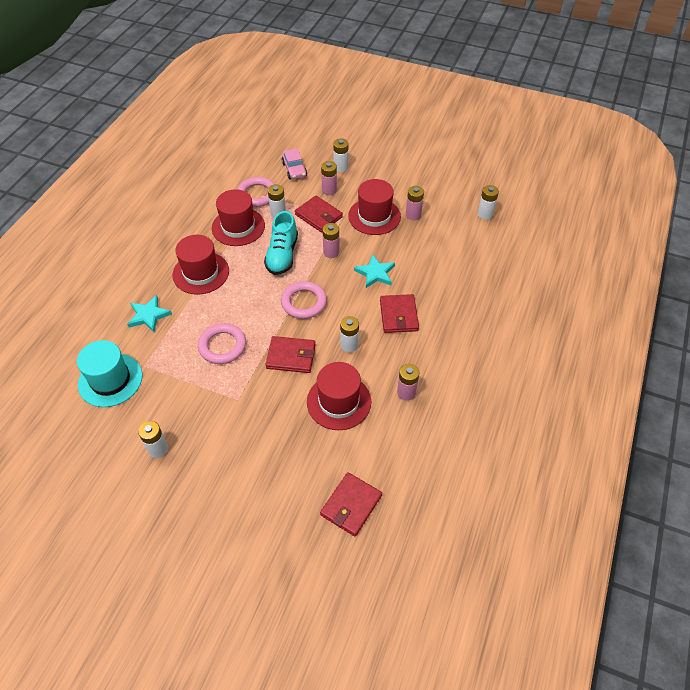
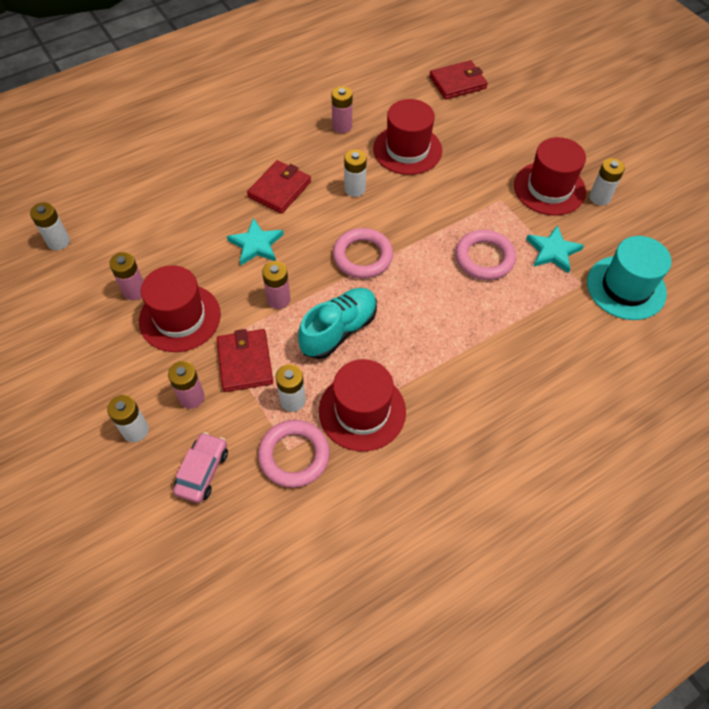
camera: 145 degrees left, 5 degrees up
(148, 315) = (551, 342): turquoise star -> turquoise star (553, 251)
(201, 273) = (456, 365): red hat -> red hat (549, 188)
(291, 356) = (420, 210): red wallet -> none

